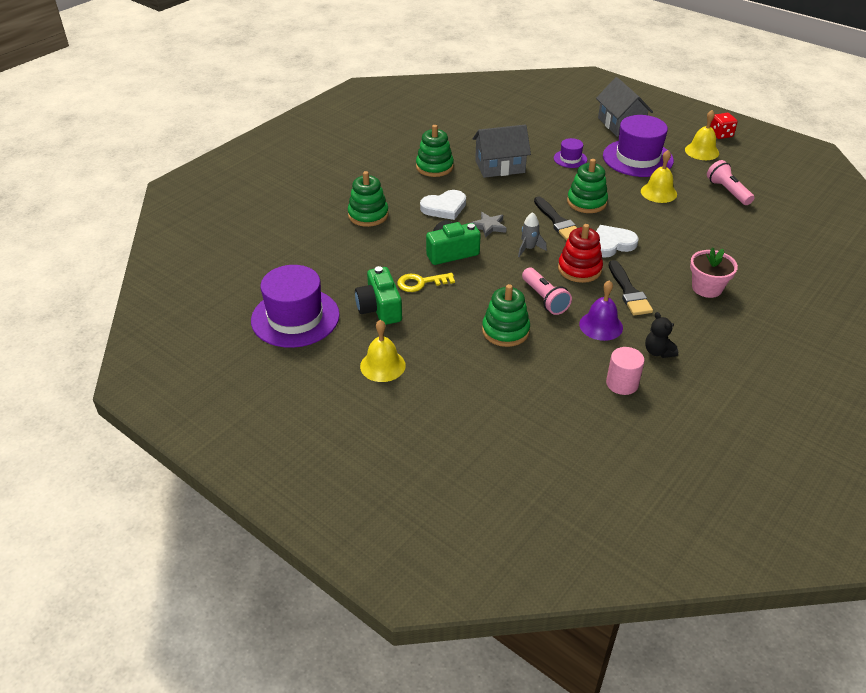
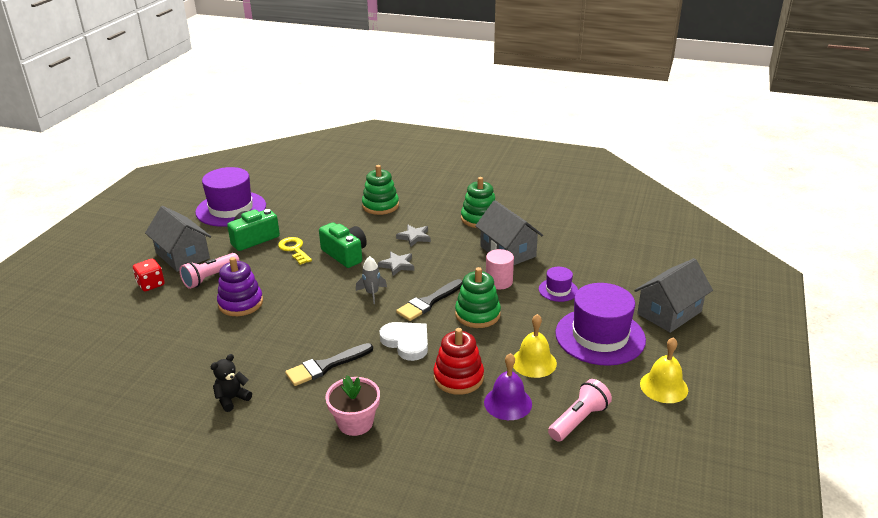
camera: 70 degrees right, 10 degrees down
(382, 365) = (182, 255): yellow bell -> grey house
(444, 207) = (414, 237): white heart -> grey star
(505, 331) = (240, 303): green stacking toy -> purple stacking toy
(544, 299) = (295, 316): pink flashlight -> pink flashlight (210, 278)
(579, 269) = (352, 329): red stacking toy -> red stacking toy (458, 377)
(601, 325) = (264, 356): purple bell -> purple bell (508, 403)
(622, 383) = (179, 381): pink cylinder -> pink cylinder (499, 282)
(720, 134) = (726, 399): red dice -> red dice (151, 284)

